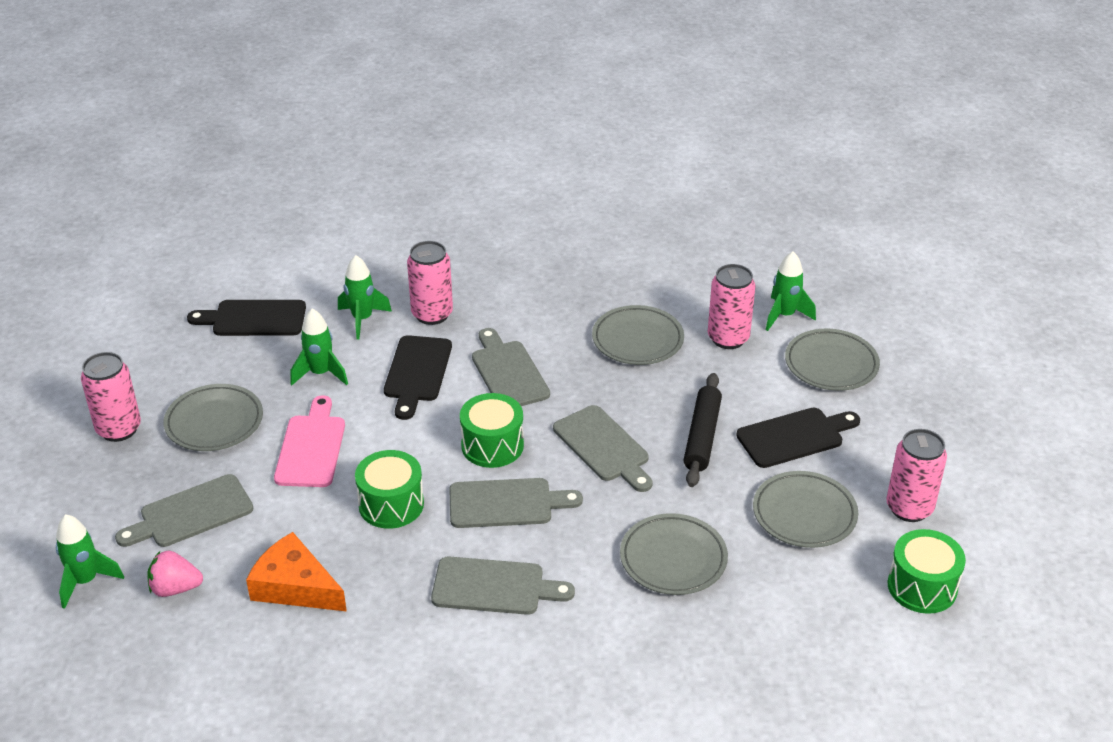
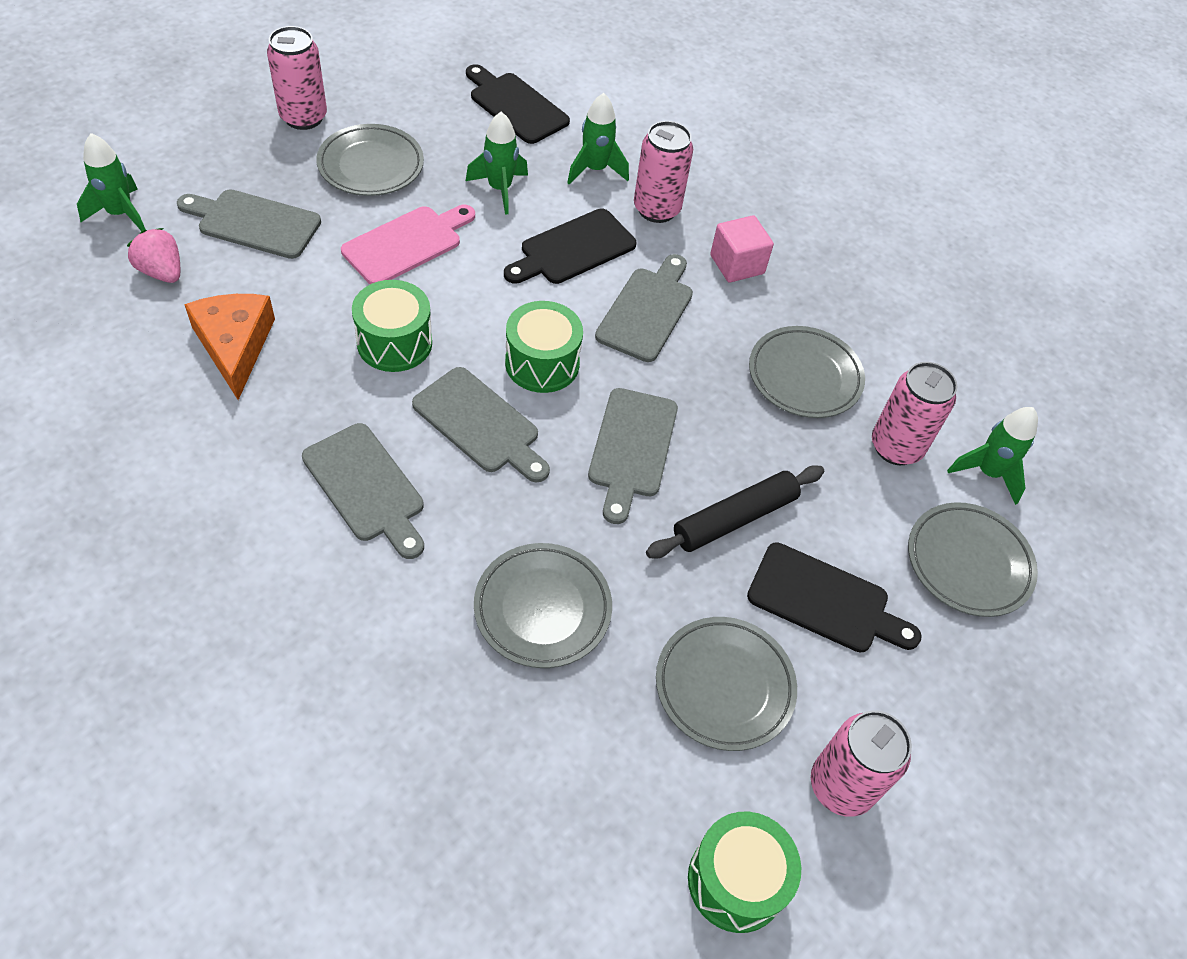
camera: 40 degrees right, 15 degrees up
(521, 310) = (737, 264): none -> pink cube

